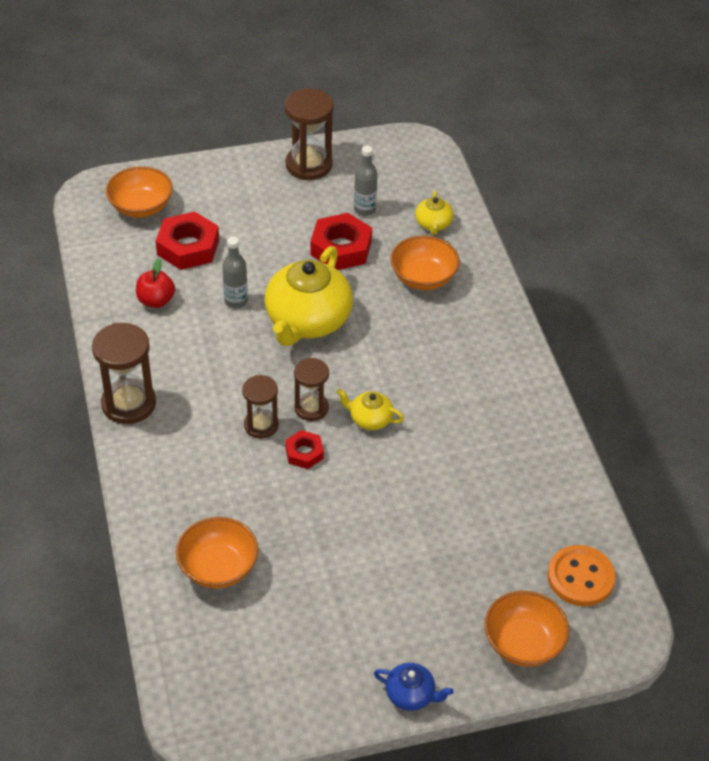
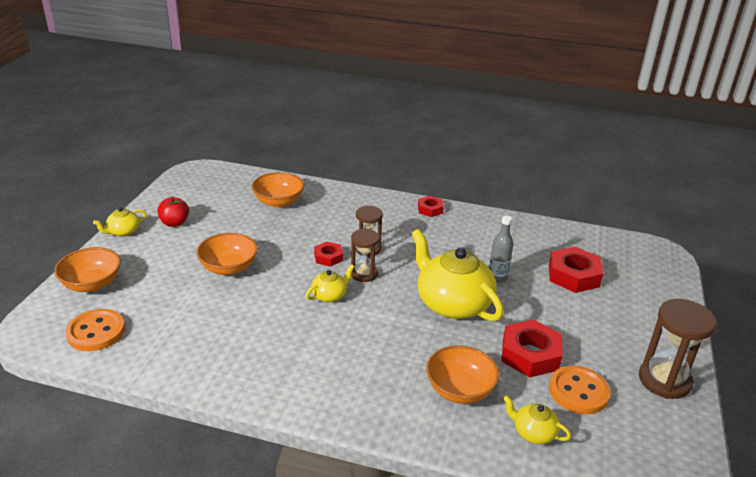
camera: 120 degrees right, 15 degrees down
(129, 403) = (430, 209): brown hourglass -> red nut
(141, 207) = (634, 268): orange bowl -> orange bowl (229, 268)
(156, 300) = (520, 245): red apple -> red apple (174, 223)
(364, 210) = (578, 391): grey bottle -> orange button
(411, 695) = (123, 232): blue teapot -> yellow teapot

